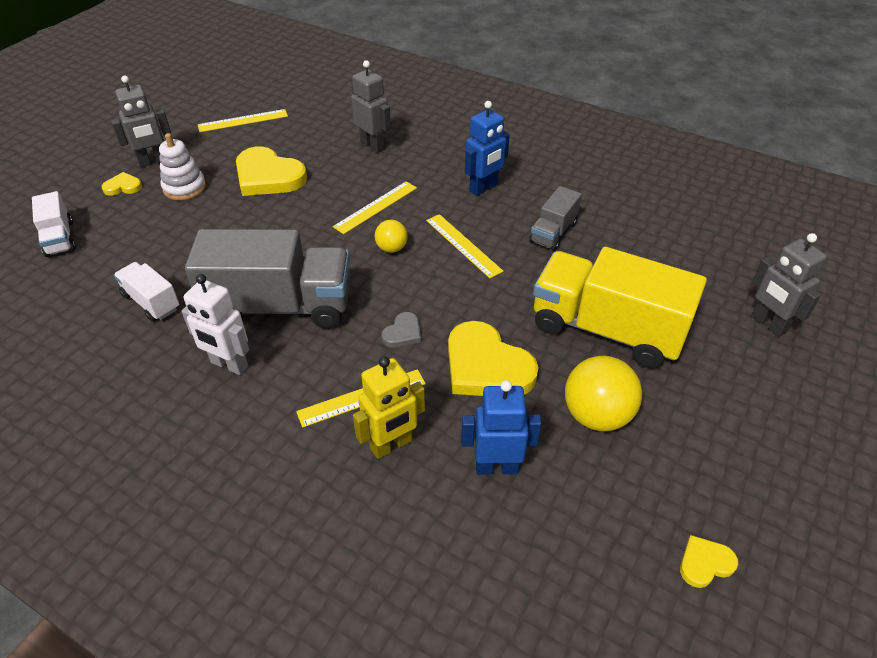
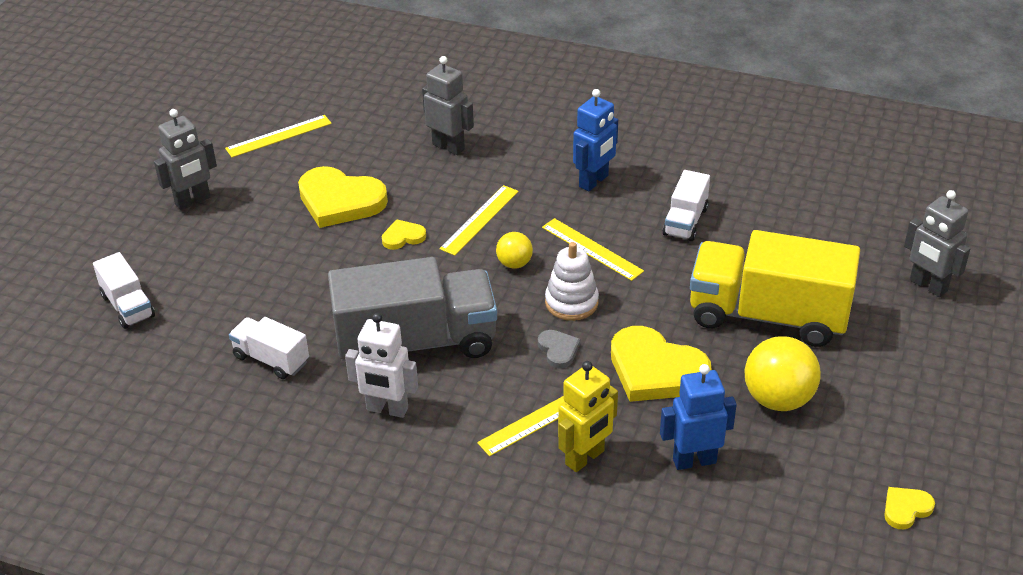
camera: 10 degrees left, 5 degrees down
(123, 187) = (171, 236): yellow heart -> yellow heart (403, 237)
(184, 188) = (246, 227): white stacking toy -> white stacking toy (571, 302)
(403, 333) = (558, 350): grey heart -> grey heart turned 45 degrees counterclockwise
(553, 232) = (685, 221): grey truck -> white truck

